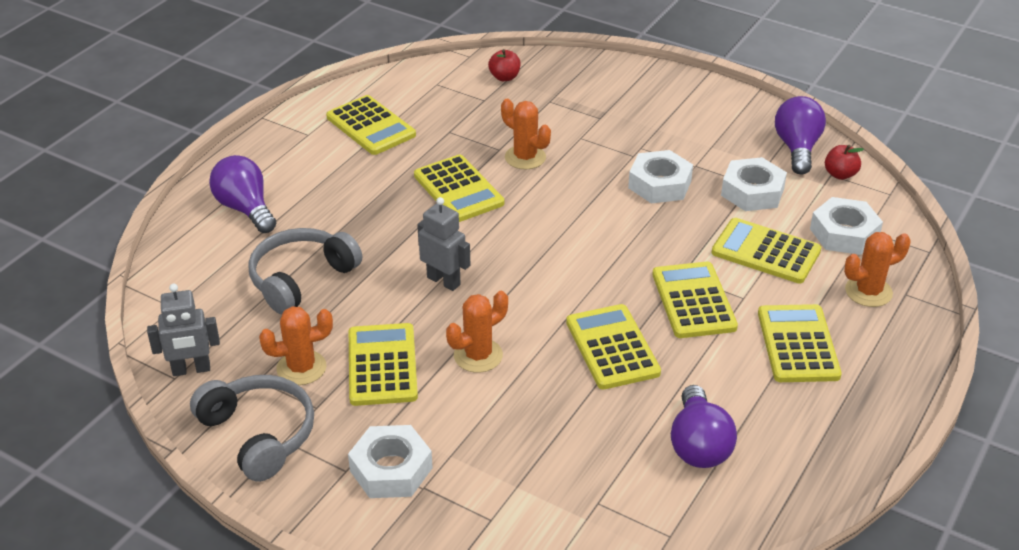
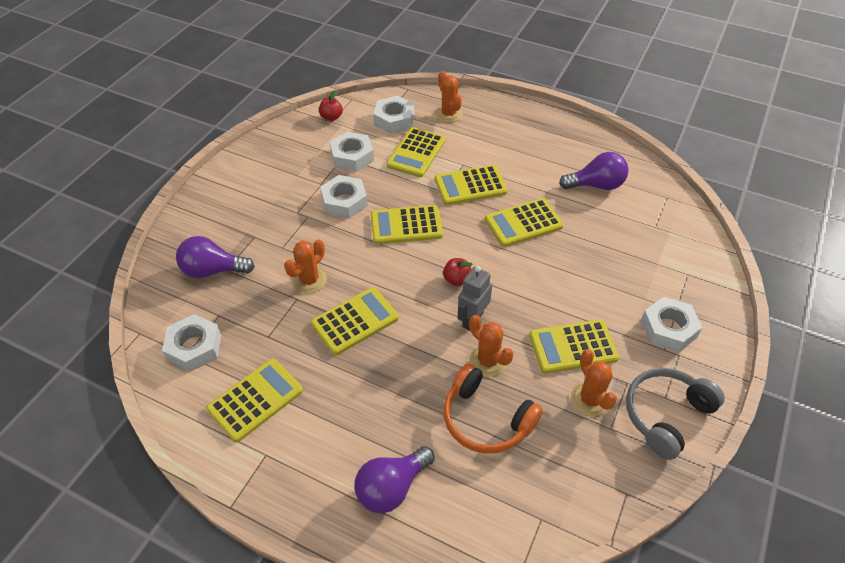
camera: 95 degrees left, 10 degrees up
(191, 370) = (614, 482): grey robot -> none
(301, 279) = (486, 419): grey headphones -> orange headphones
(444, 88) = (194, 347): none -> white nut
(478, 355) = (548, 292): orange cactus -> orange cactus (488, 361)
(504, 77) = (183, 303): red apple -> red apple (457, 280)
(797, 148) = (301, 134): purple light bulb -> purple light bulb (213, 270)
(797, 344) = (501, 144): yellow calculator -> yellow calculator (406, 225)

